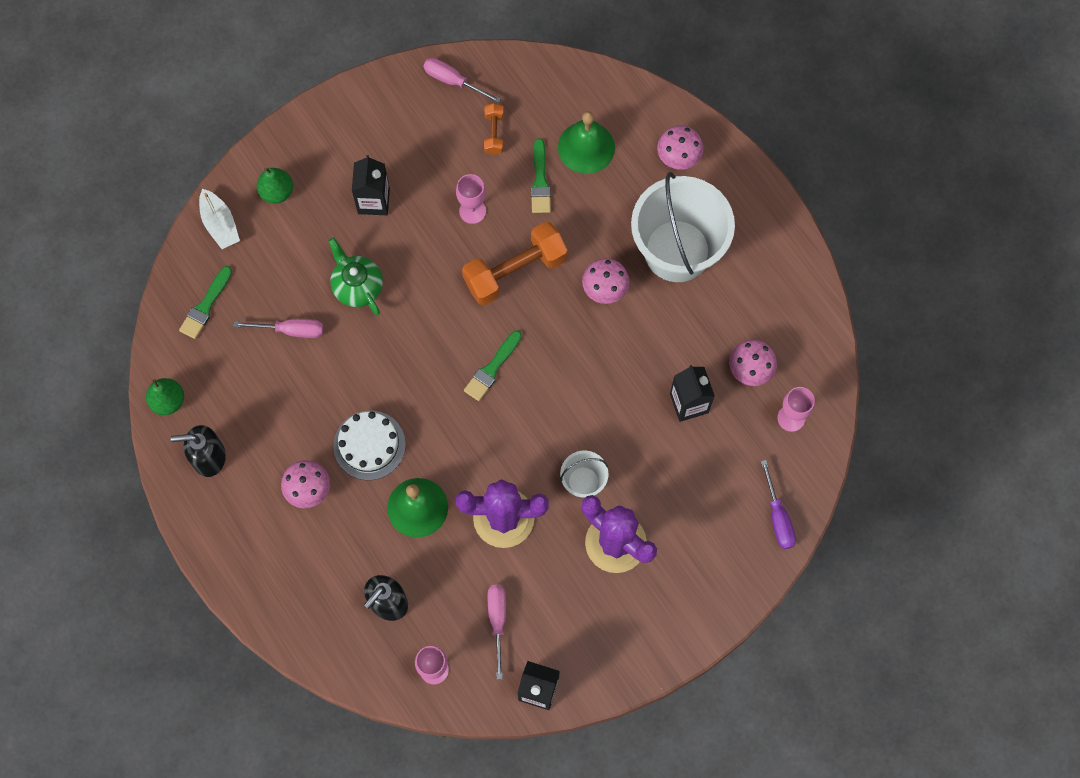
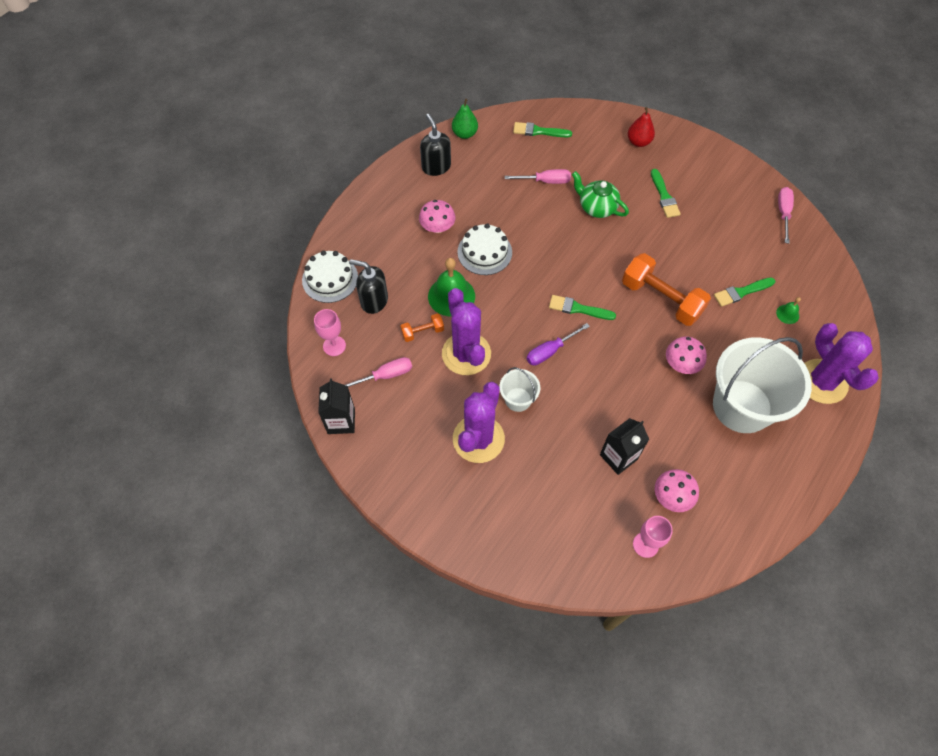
camera: 70 degrees right, 10 degrees down
(220, 224) = (598, 120): white boat -> none
(277, 192) = (638, 142): green pear -> red pear
(291, 330) = (545, 181): pink screwdriver -> pink screwdriver turned 75 degrees counterclockwise
(333, 647) = (330, 279): none -> white cake
(357, 286) = (596, 207): green teapot -> green teapot turned 90 degrees counterclockwise
(373, 201) = (664, 196): black carton -> green brush
(472, 211) = (692, 257): pink goblet -> none
(494, 133) = (760, 251): orange dumbbell -> orange dumbbell (422, 332)
(586, 147) = (787, 314): green bell -> green bell, size x0.47
(678, 156) = (822, 381): pink mushroom -> purple cactus
(778, 517) = (553, 562): purple screwdriver -> purple screwdriver (550, 351)

